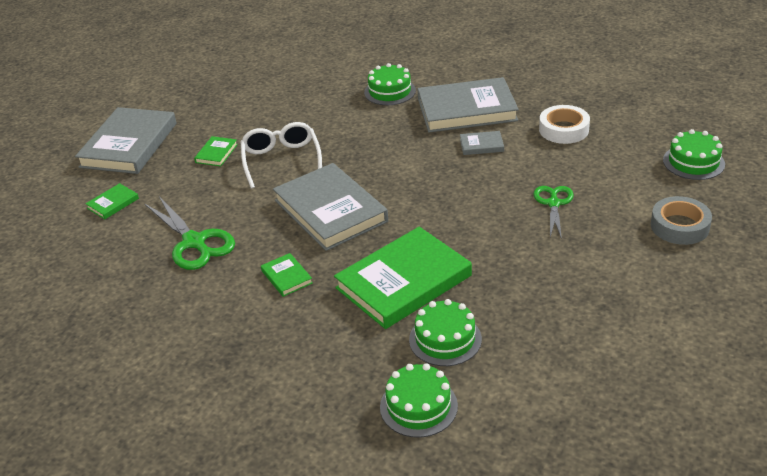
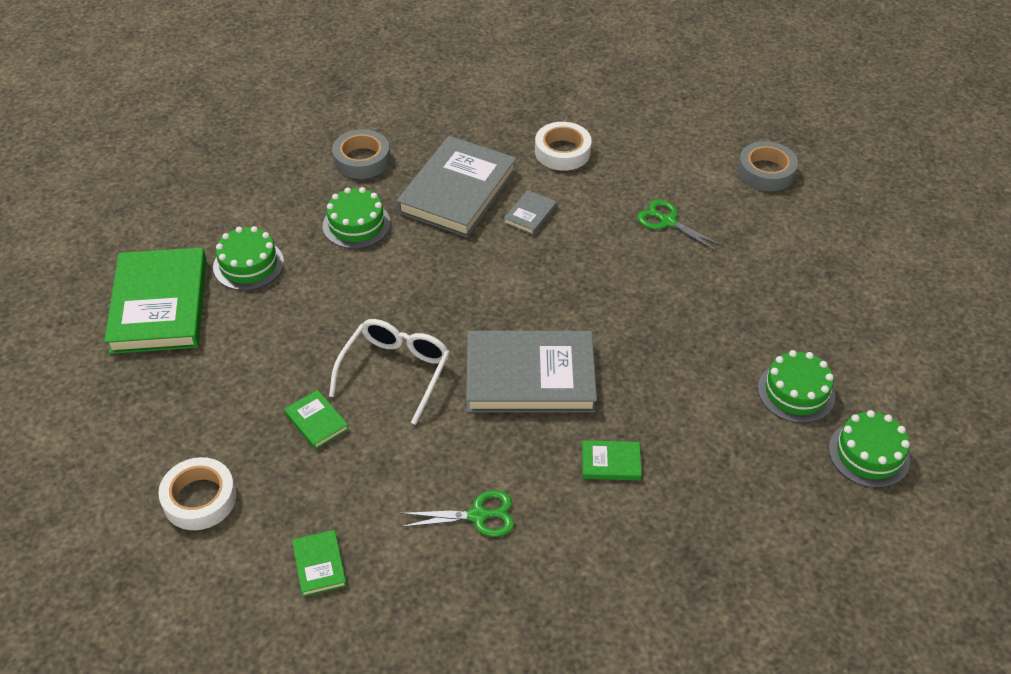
camera: 60 degrees left, 10 degrees up
(129, 145) = (199, 499): grey book -> white tape
(194, 242) = (478, 516): green scissors -> green scissors, size x0.64
(281, 160) = (395, 372): white glasses -> white glasses turned 90 degrees clockwise
(403, 282) = (693, 379): green book -> green book (159, 305)
(449, 67) = (362, 160): none -> grey tape
(693, 162) = (689, 112): green cake -> green cake (248, 264)

